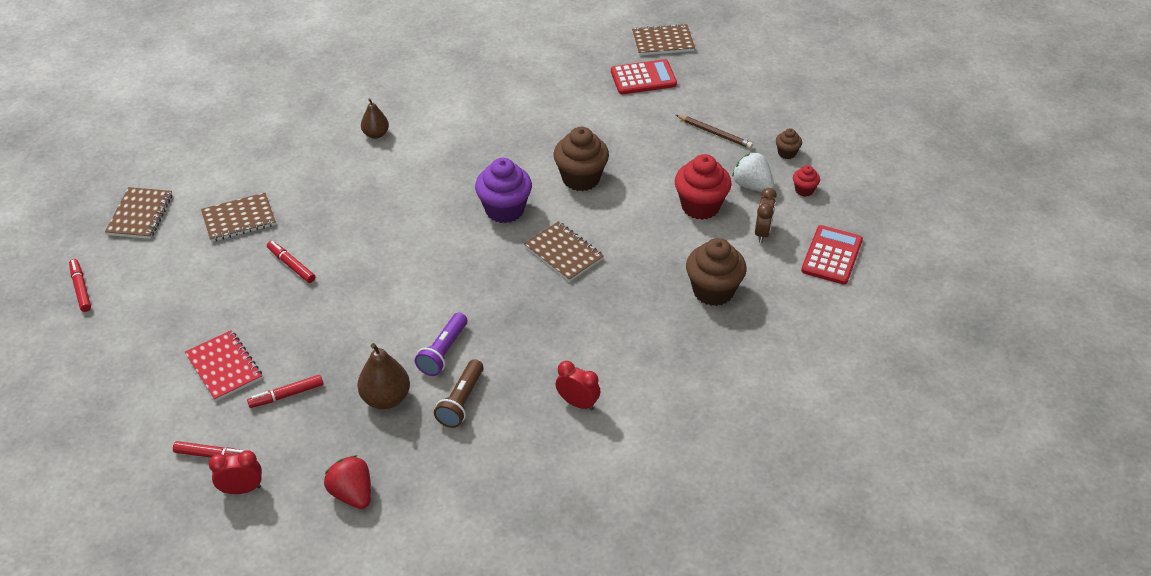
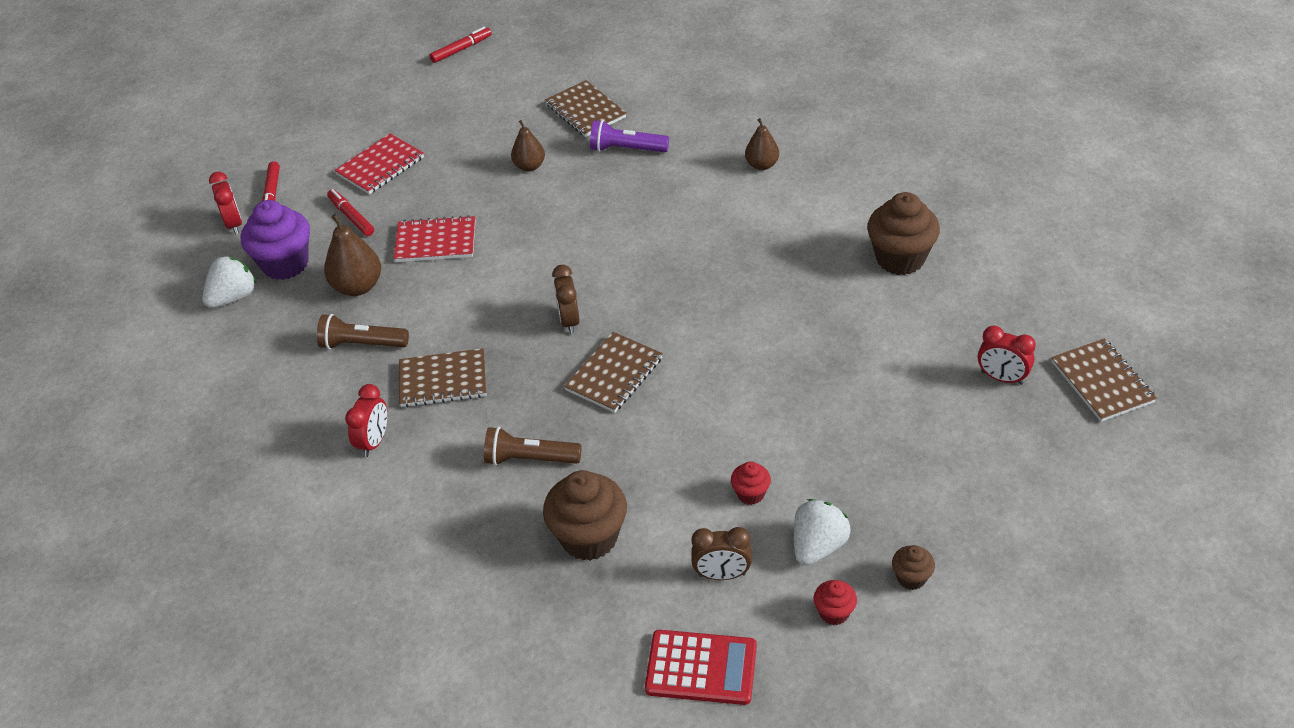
camera: 80 degrees right, 0 degrees up
(140, 215) = (570, 49): brown notebook -> brown notebook (443, 380)
(291, 265) = (529, 166): red marker -> brown pear
(352, 494) = (233, 297): red strawberry -> white strawberry
(356, 339) = (436, 242): none -> red notebook
(443, 352) = (430, 312): purple flashlight -> purple flashlight (626, 149)
(495, 269) = (569, 321): none -> brown clock
(504, 210) = (672, 304): purple cupcake -> purple cupcake (285, 264)
(581, 178) = (757, 359): brown cupcake -> brown cupcake (900, 258)
(630, 312) = (529, 459): none -> brown flashlight
(643, 78) = (1002, 378): red calculator -> red clock
(700, 206) = (750, 494): red cupcake -> red cupcake, size x0.49
(715, 133) = (916, 482): brown pencil -> none

